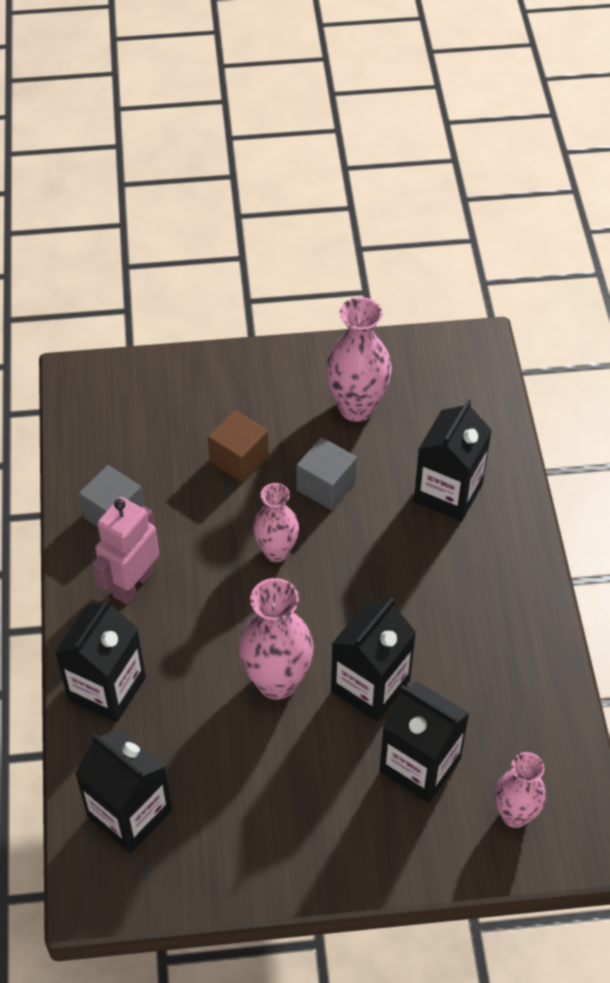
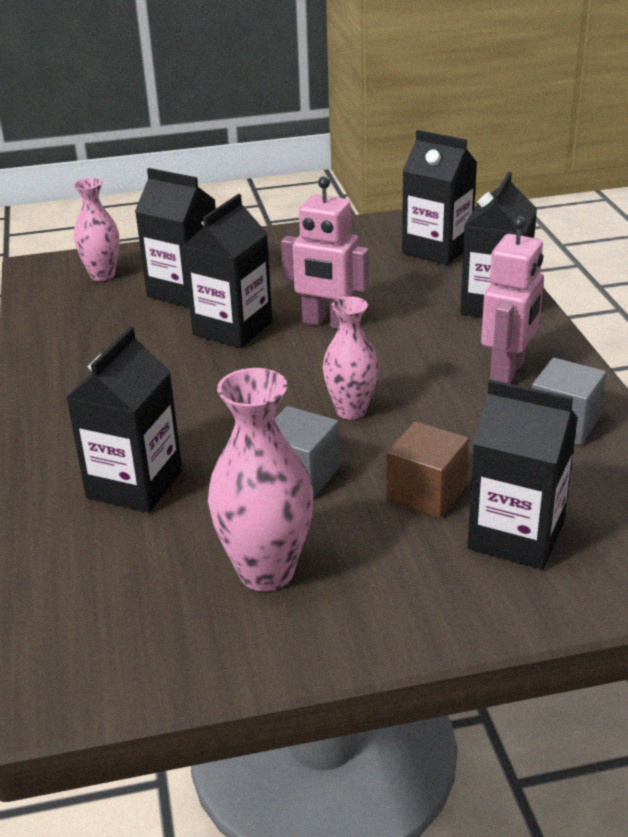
camera: 175 degrees right, 20 degrees down
(190, 416) = (516, 535): none -> black carton
(277, 681) = (327, 323): pink vase -> pink robot

